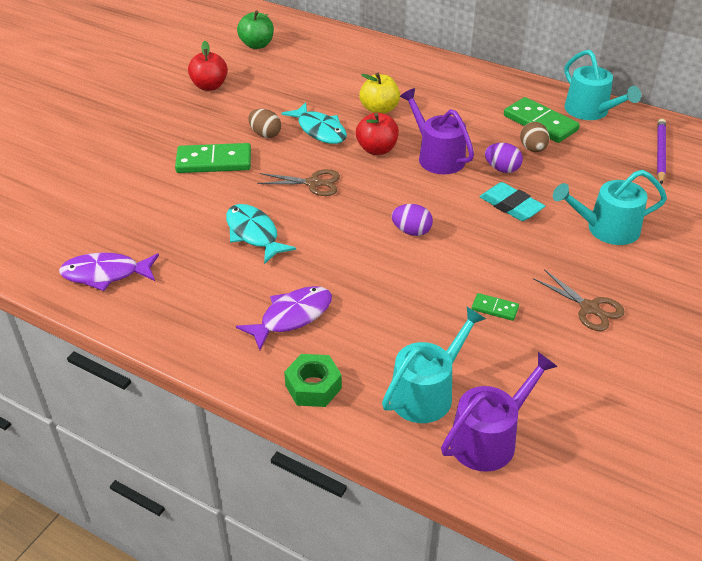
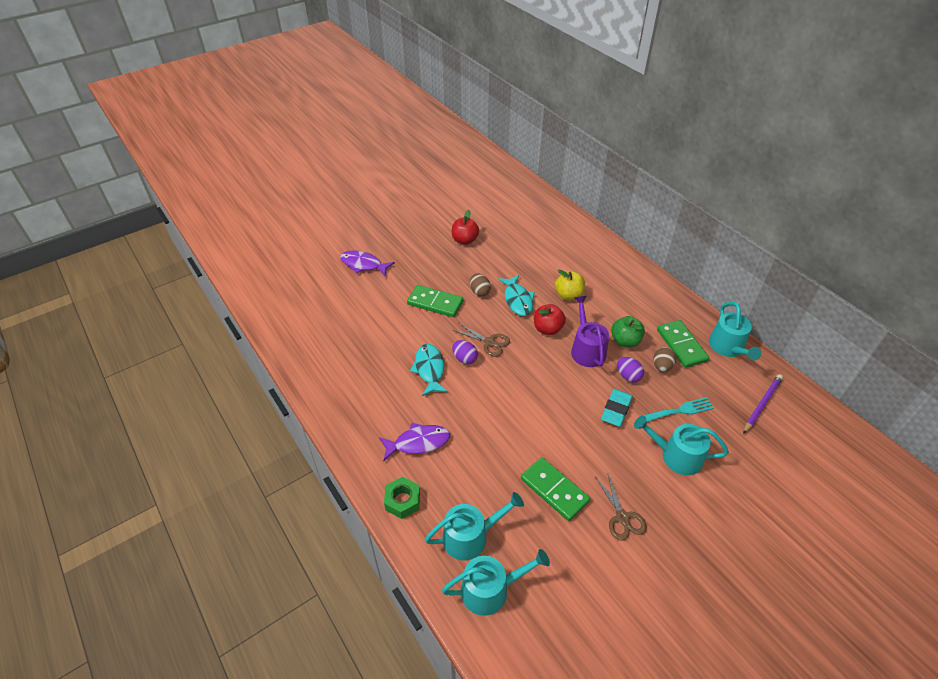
camera: 25 degrees right, 5 degrees up
(105, 274) = (326, 367): purple fish -> purple fish (363, 265)
(257, 45) = (514, 214): green apple -> green apple (625, 341)
(411, 231) = (533, 405): purple egg -> purple egg (465, 358)
(489, 439) = (490, 590): purple watering can -> turquoise watering can
(494, 308) = (554, 490): green domino -> green domino, size x2.03
(511, 206) = (616, 410): turquoise eraser -> turquoise eraser turned 45 degrees clockwise
(579, 186) = (678, 411): none -> turquoise fork

